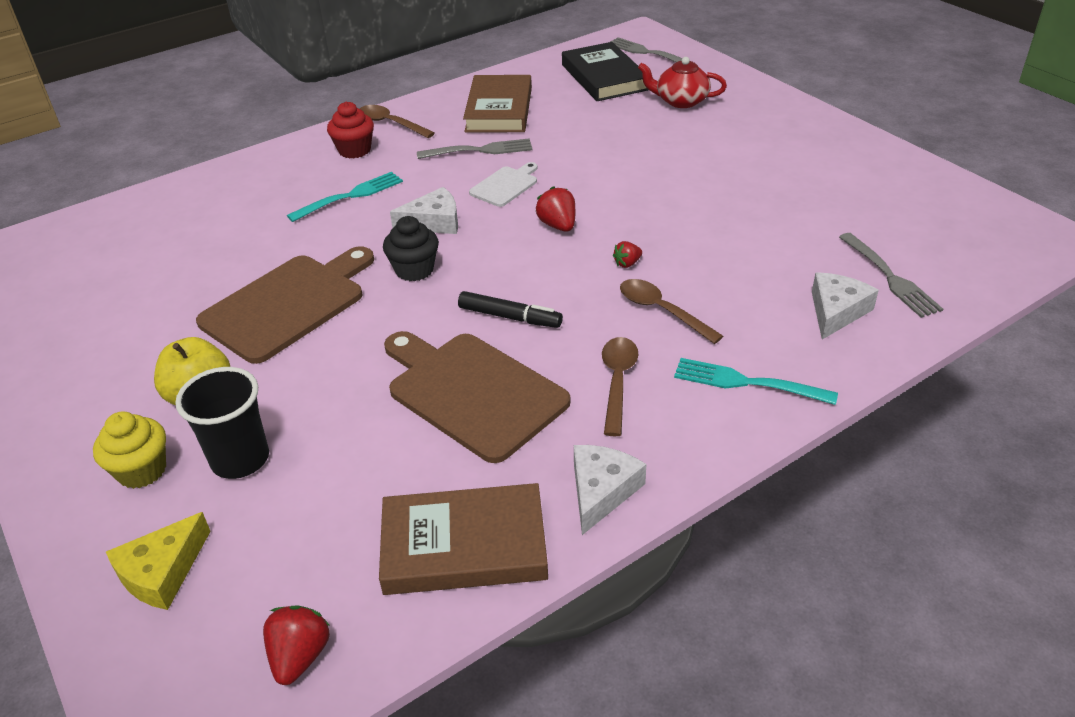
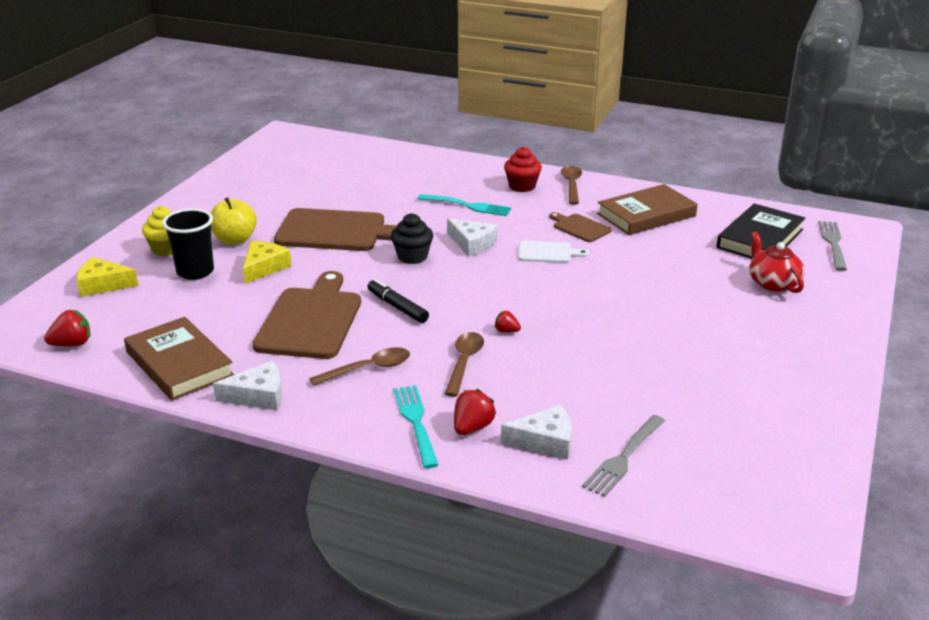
camera: 55 degrees right, 10 degrees down
(304, 392) = (264, 267): none -> yellow cheese
(479, 150) = (580, 227): grey fork -> brown cutting board
(510, 317) = (397, 307): black marker -> black marker turned 150 degrees clockwise
(558, 225) = (522, 289): red strawberry -> red strawberry (472, 427)

